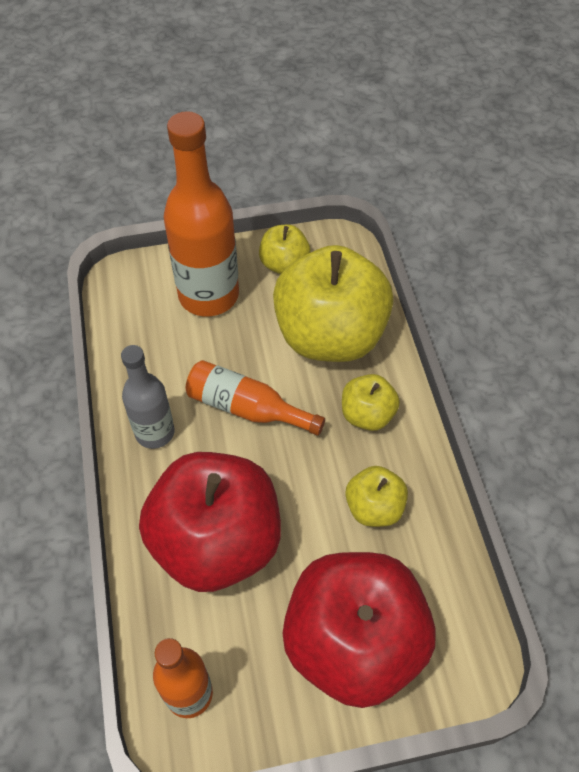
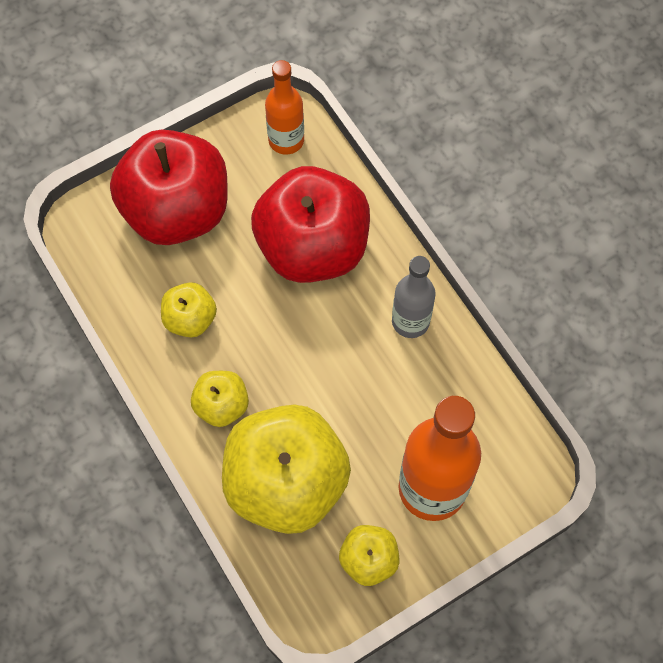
camera: 160 degrees right, 10 degrees up
(247, 408) = (337, 374): orange bottle -> none

